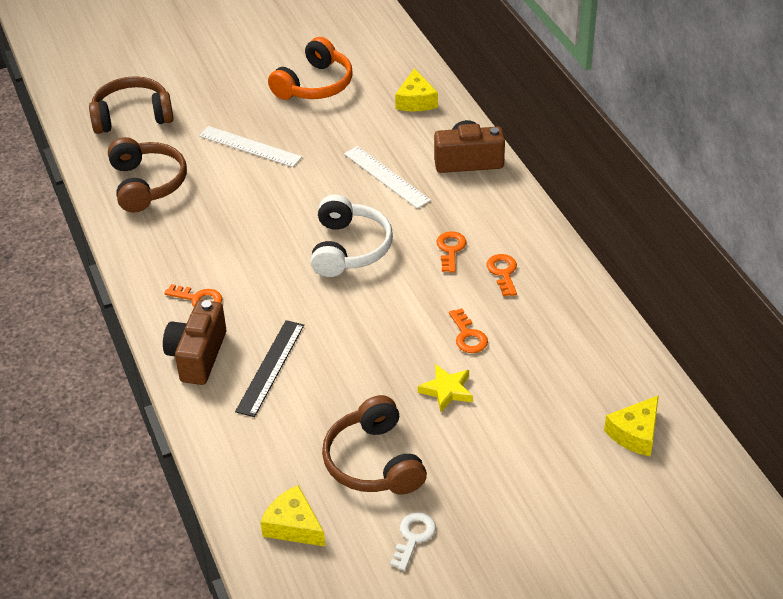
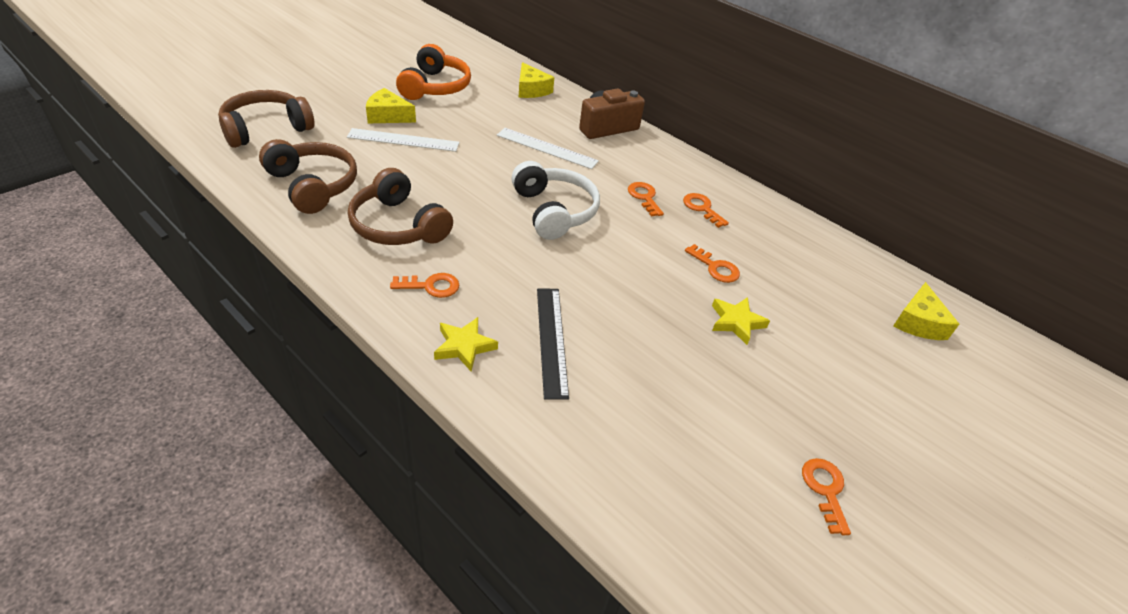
camera: 30 degrees left, 0 degrees up
(197, 356) = (464, 346): brown camera -> yellow star
(293, 526) = (696, 519): yellow cheese -> yellow cheese (388, 116)
(374, 461) = (725, 414): brown headphones -> brown headphones (399, 225)
(413, 537) = (825, 490): white key -> orange key

